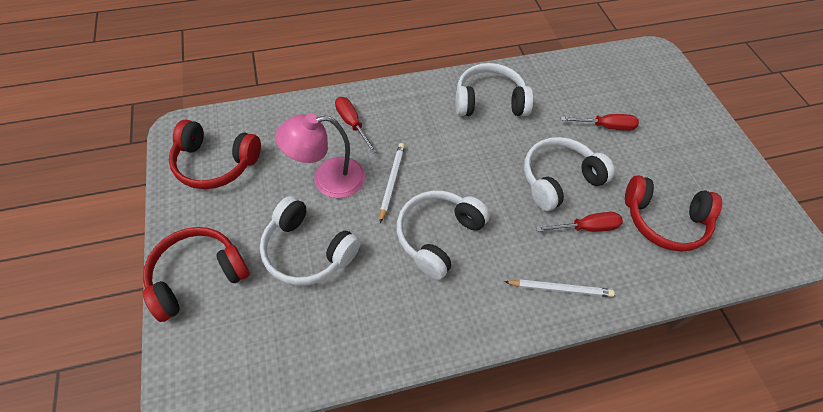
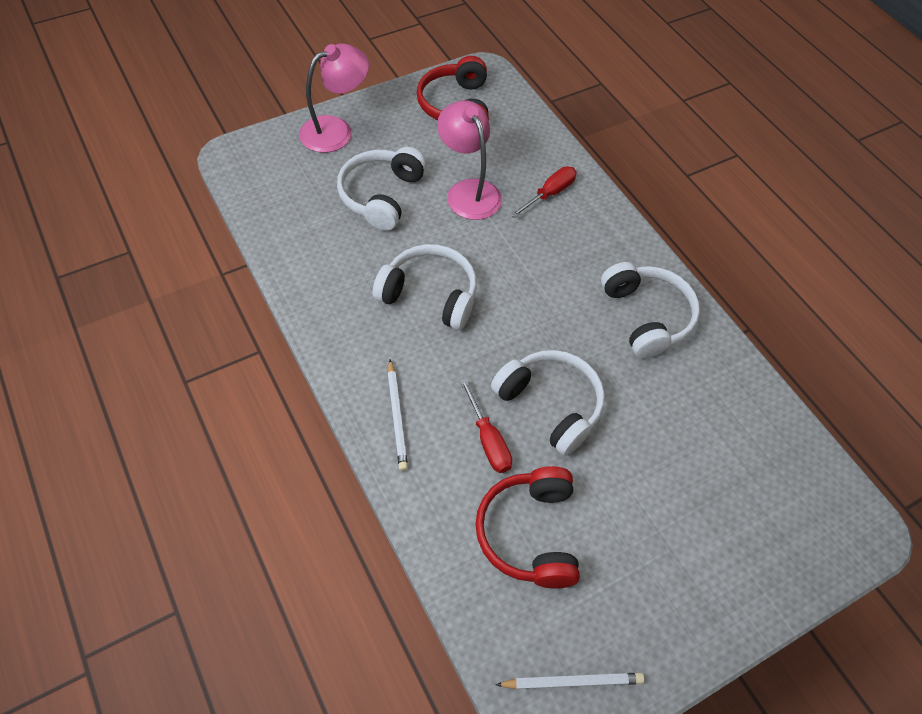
camera: 75 degrees right, 0 degrees up
(197, 276) = (336, 130): red headphones -> pink lamp
(392, 182) = (485, 243): white pencil -> white pencil (572, 682)
(606, 126) = (666, 457): red screwdriver -> none

